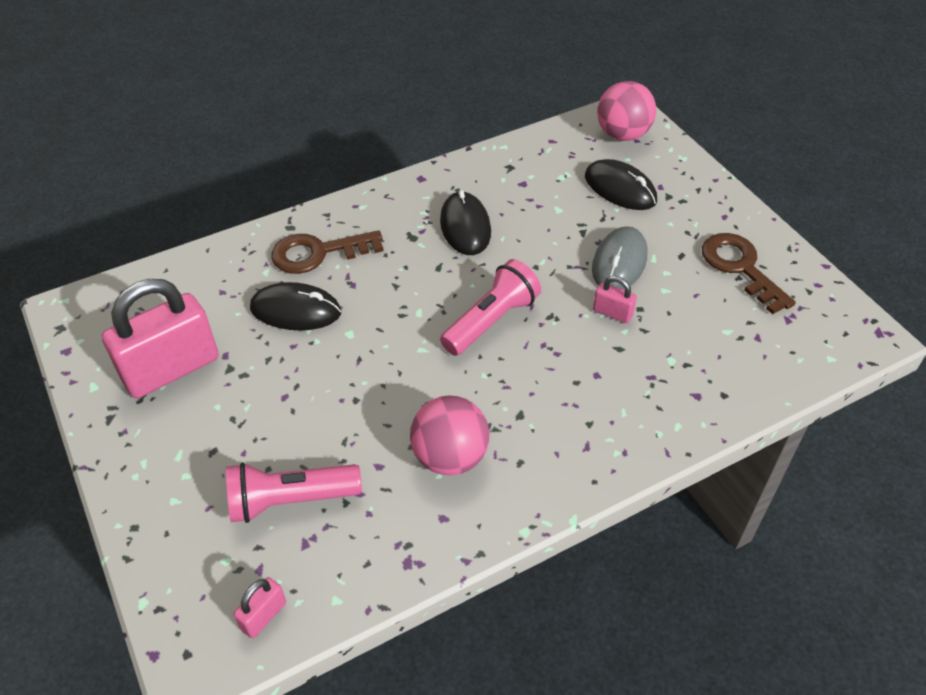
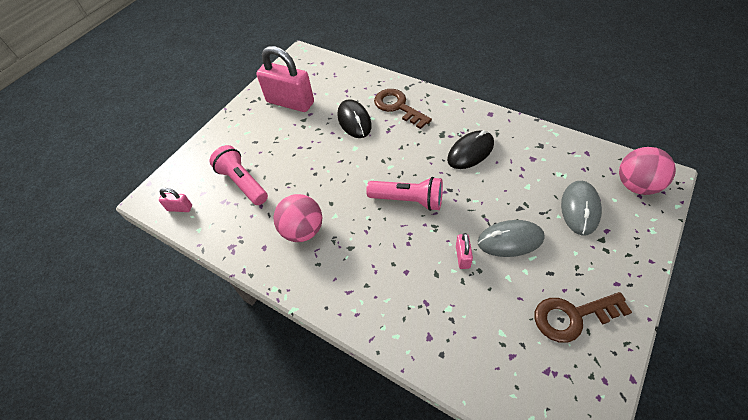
camera: 65 degrees right, 5 degrees up
(620, 188) = (580, 209): black mouse -> grey mouse
(740, 267) = (572, 316): brown key -> brown key turned 135 degrees counterclockwise

